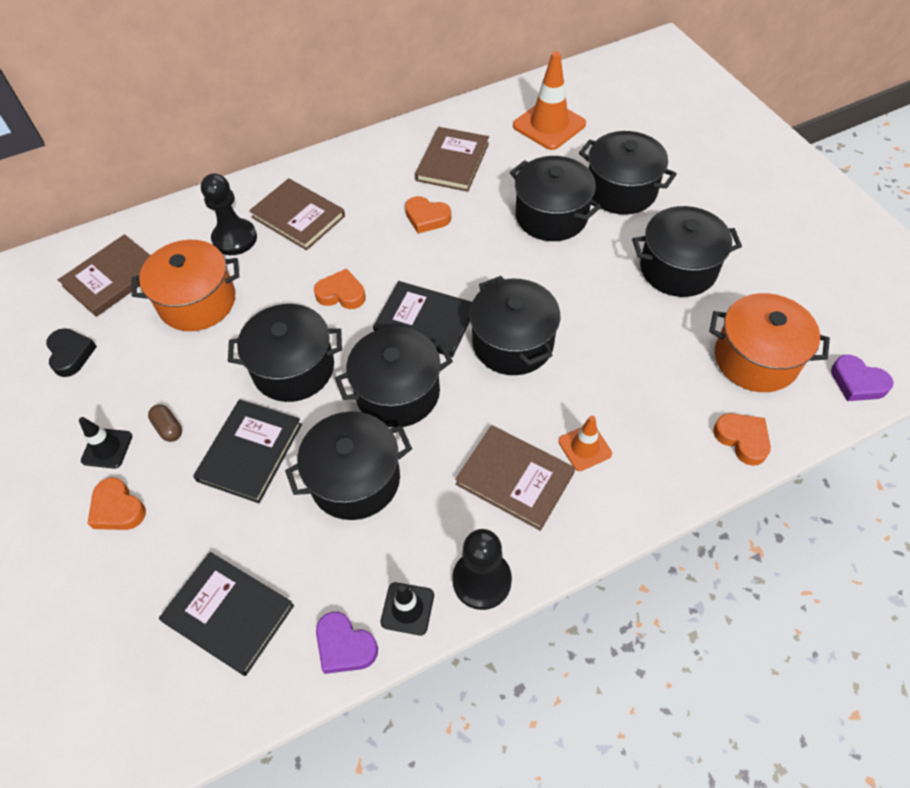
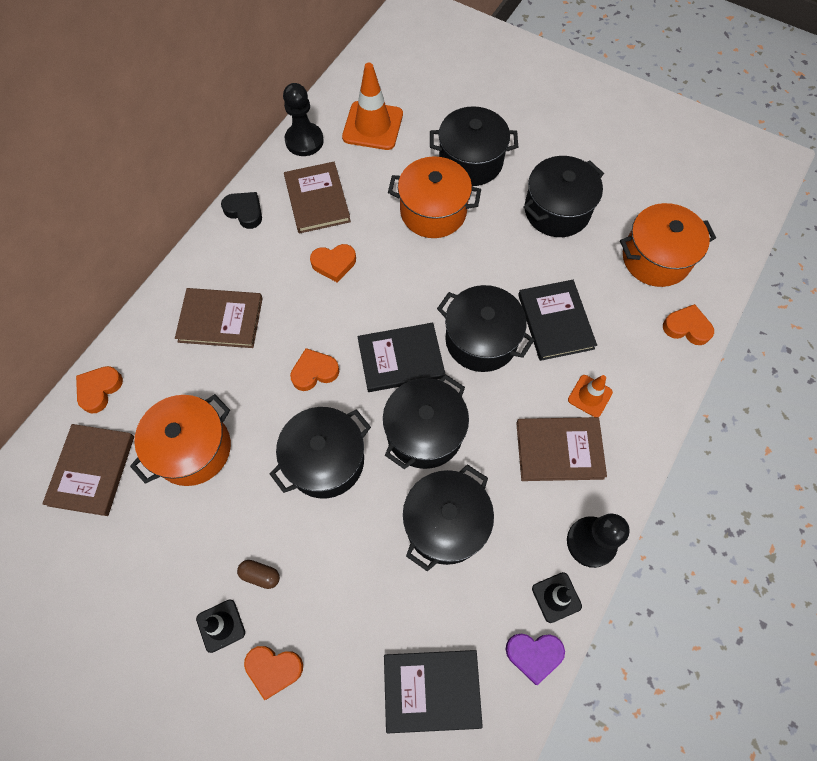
camera: 35 degrees left, 10 degrees up
(71, 354) = (114, 564): black heart -> black heart (244, 211)
(166, 223) = (99, 390): none -> orange heart
(235, 238) = (178, 371): black pawn -> black pawn (304, 141)
(250, 452) = (346, 553): black book -> black book (555, 321)
(551, 216) = (433, 211): black pot -> orange pot
(857, 382) = (729, 241): purple heart -> none

